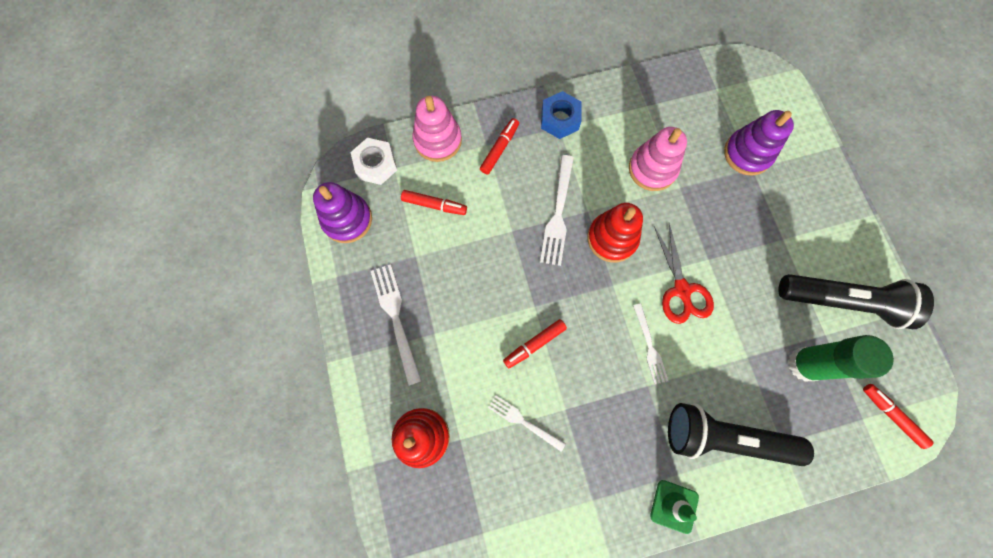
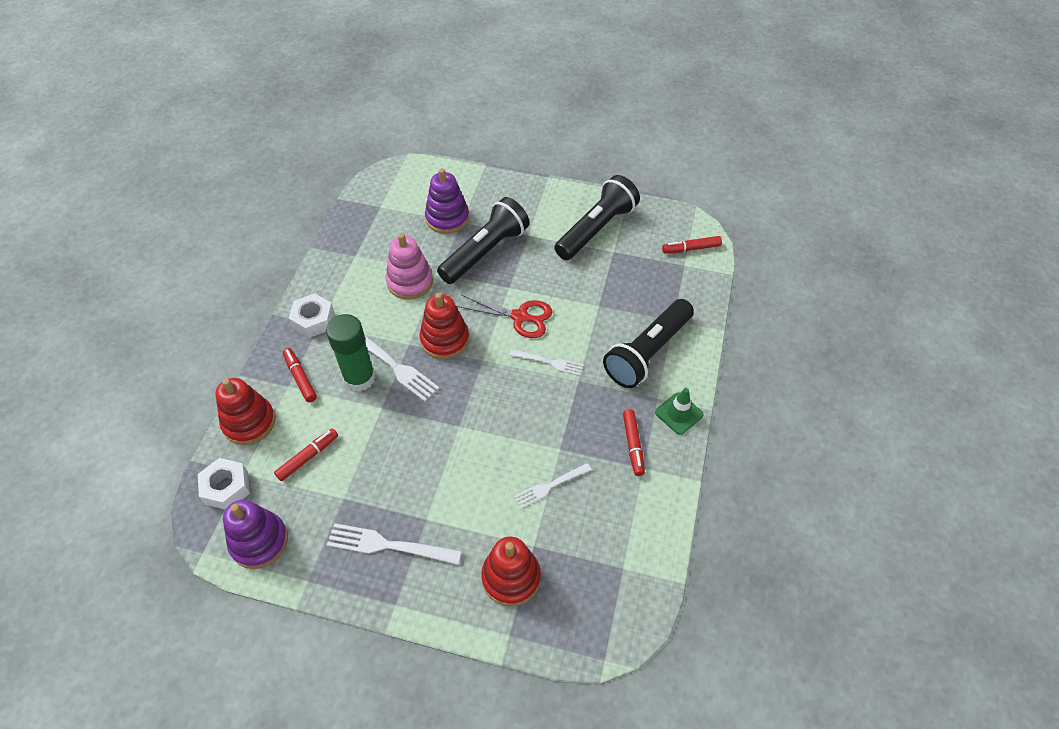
camera: 60 degrees left, 20 degrees down
(438, 140) = (249, 422): pink stacking toy -> red stacking toy
(534, 344) = (491, 443): red marker -> red marker (633, 445)
(560, 119) = (313, 320): blue nut -> white nut
(733, 212) = (485, 252): none -> black flashlight
(805, 364) = (626, 275): green glue stick -> green glue stick (359, 378)

